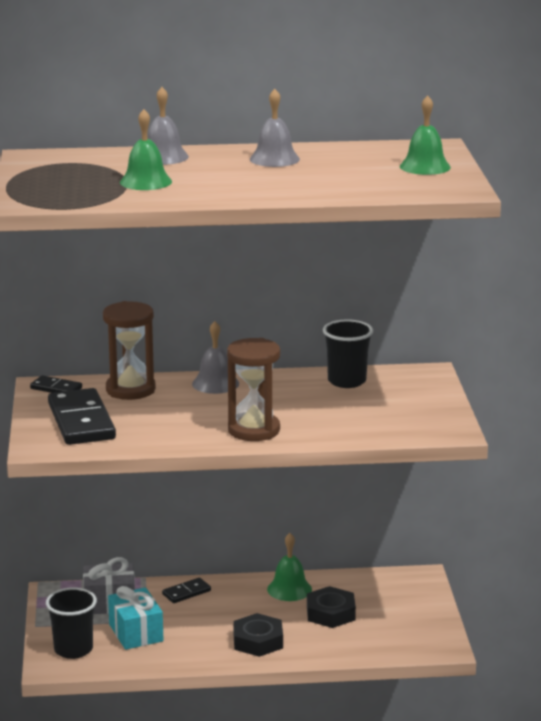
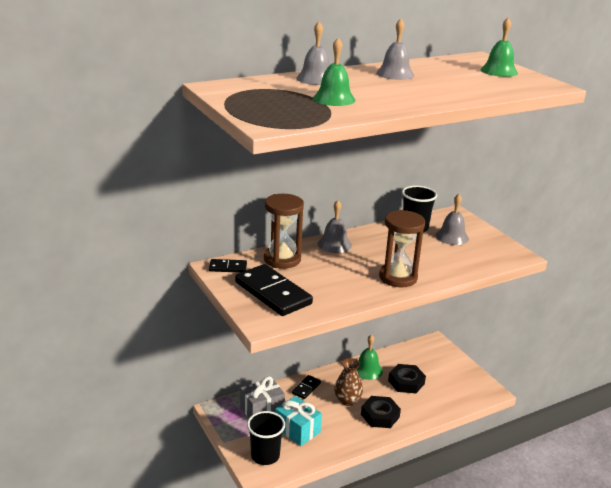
camera: 25 degrees left, 5 degrees up
(229, 616) = (347, 400): none -> brown vase
(386, 398) = (452, 237): none -> grey bell

